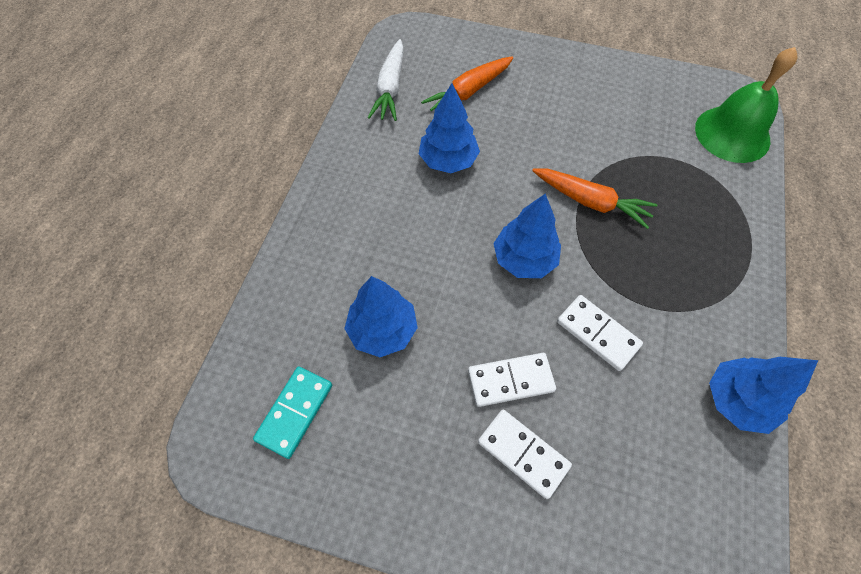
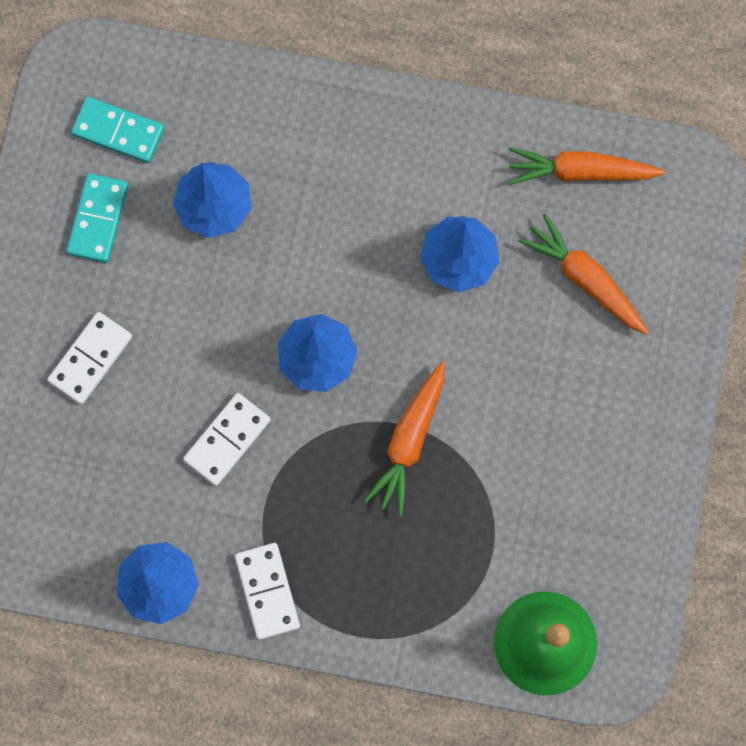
camera: 85 degrees right, 15 degrees up
(381, 437) = (98, 219): none -> turquoise domino
(390, 88) = (580, 172): white carrot -> orange carrot
(510, 380) = (166, 345): white domino -> white domino (267, 591)

